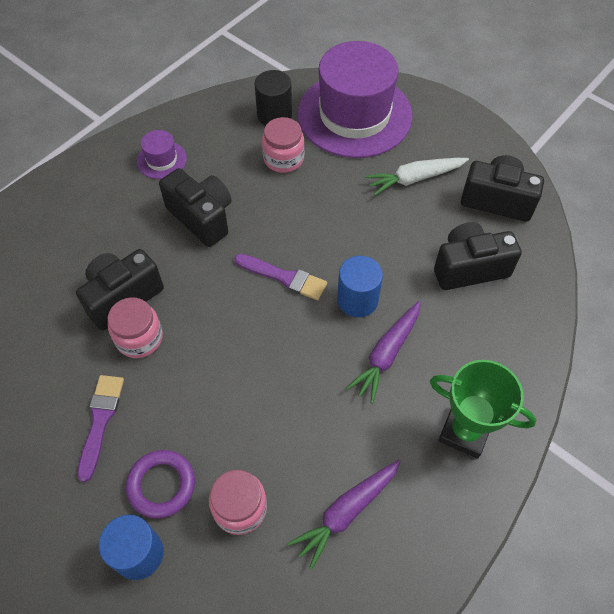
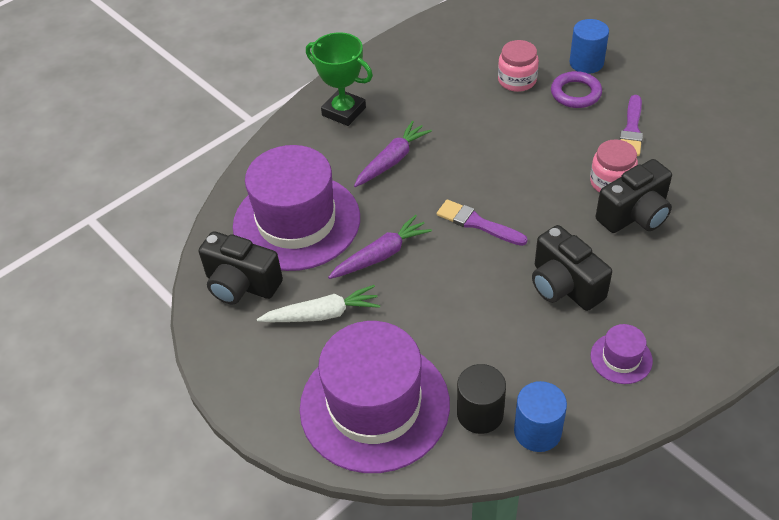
camera: 170 degrees left, 10 degrees down
(283, 158) = (471, 350): pink jar -> none
(346, 512) = (441, 75): purple carrot -> purple carrot (381, 255)
(357, 300) = (409, 201): blue cylinder -> blue cylinder (537, 431)
(469, 268) = (296, 222): black camera -> purple hat

